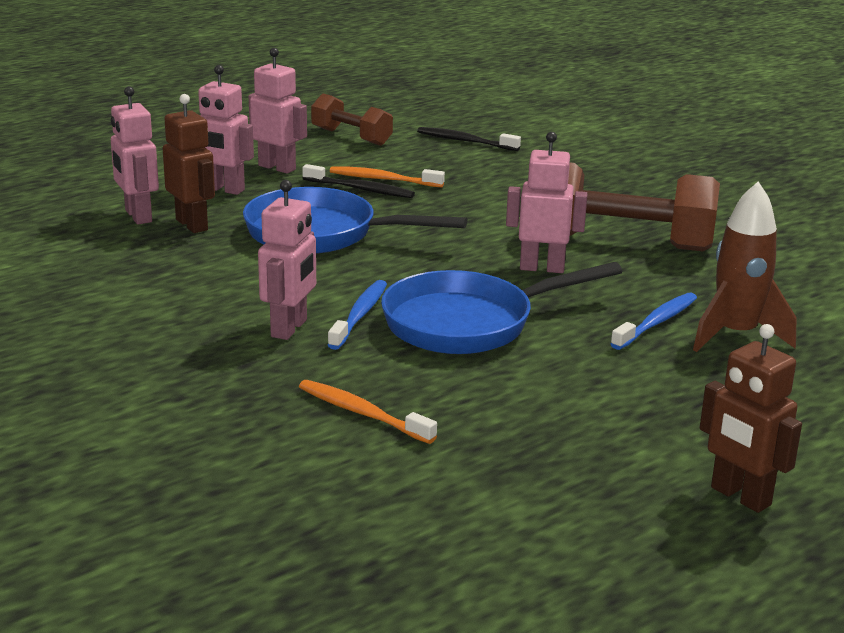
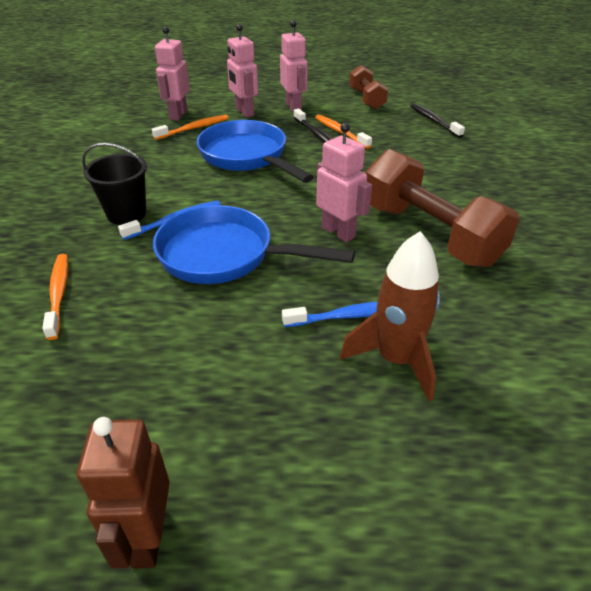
camera: 40 degrees right, 15 degrees up
(192, 225) = (193, 128): brown robot -> orange toothbrush
(289, 328) = (126, 214): pink robot -> black bucket

